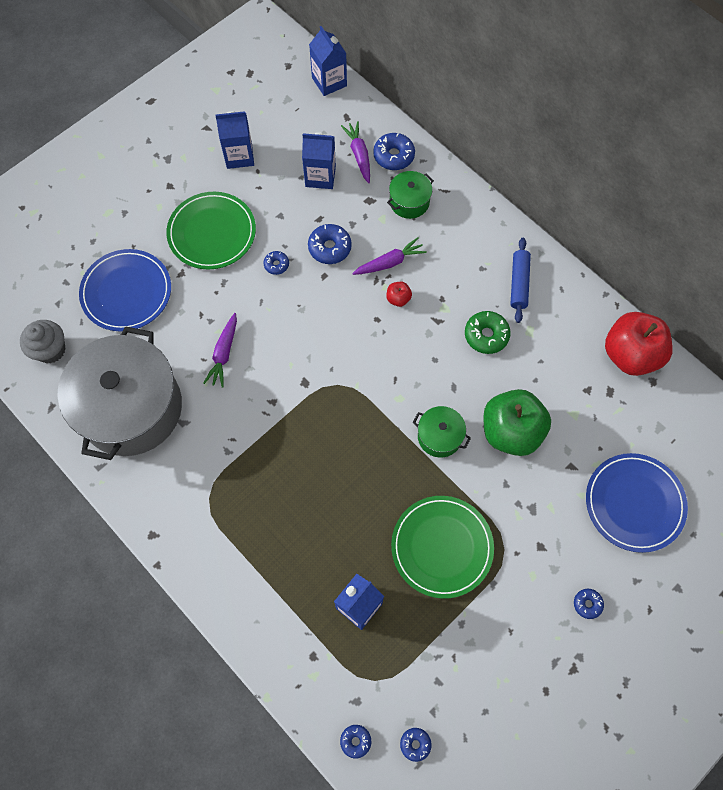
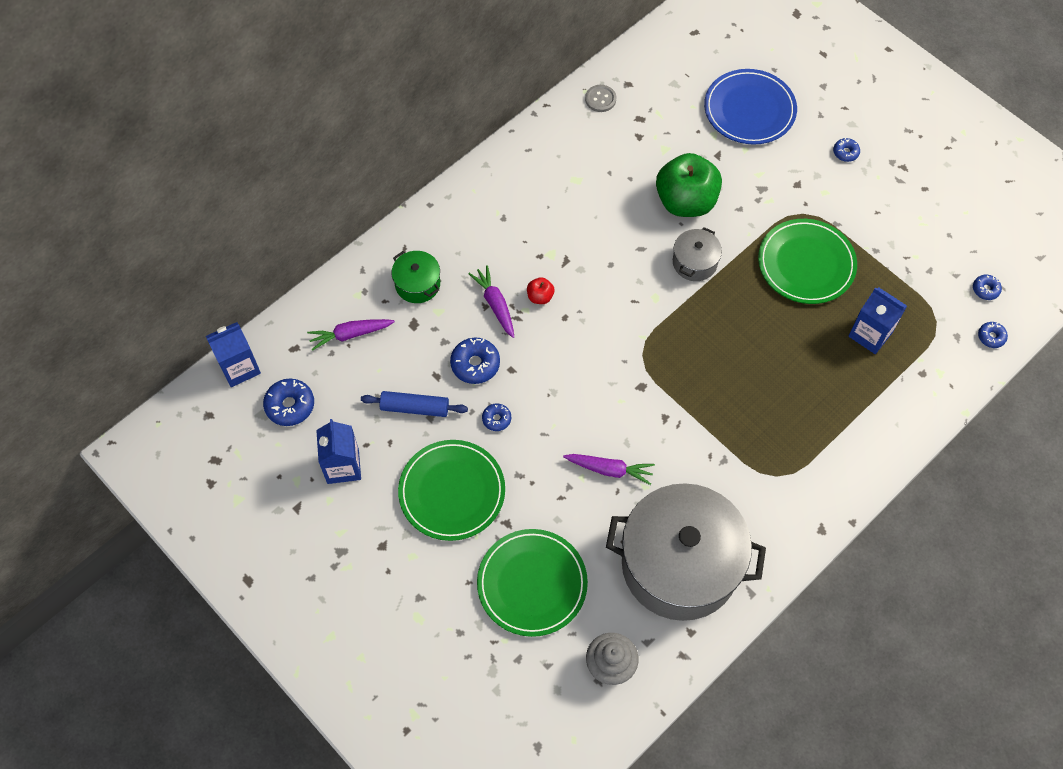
camera: 90 degrees left, 5 degrees down
(126, 292) = (532, 584): blue plate -> green plate
(320, 176) = (378, 375): blue carton -> none
(393, 156) = (354, 299): blue donut -> blue donut (290, 405)
(439, 436) = (694, 262): green pot -> grey pot
(486, 335) = (582, 218): green donut -> none
(519, 283) = (521, 186): blue rolling pin -> blue rolling pin (415, 407)
(630, 355) = (600, 99): red apple -> grey button

